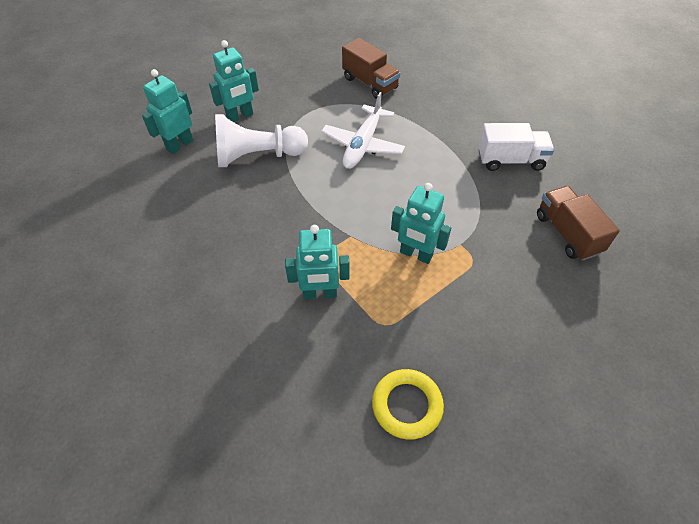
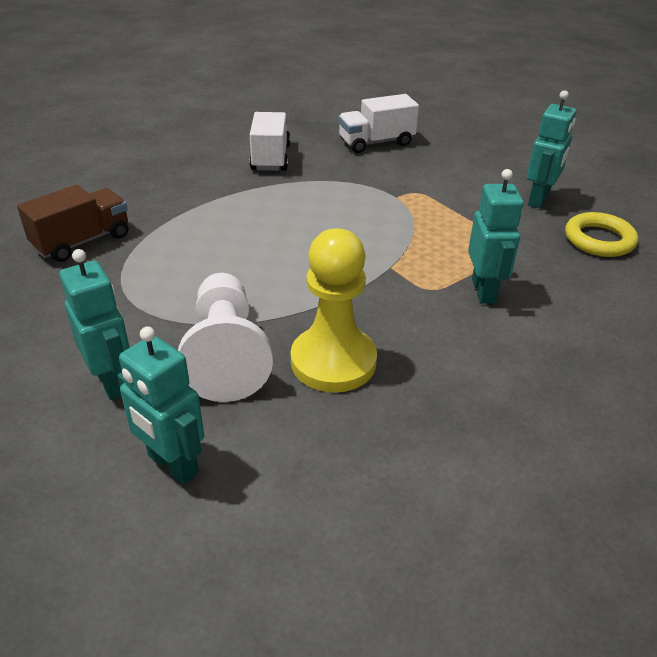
camera: 90 degrees left, 15 degrees down
(246, 203) = (333, 361): none -> yellow pawn
(363, 144) = (221, 252): white plane -> none
(415, 254) = (414, 224): turquoise robot -> turquoise robot (539, 199)
(567, 233) = (376, 143): brown truck -> white truck

